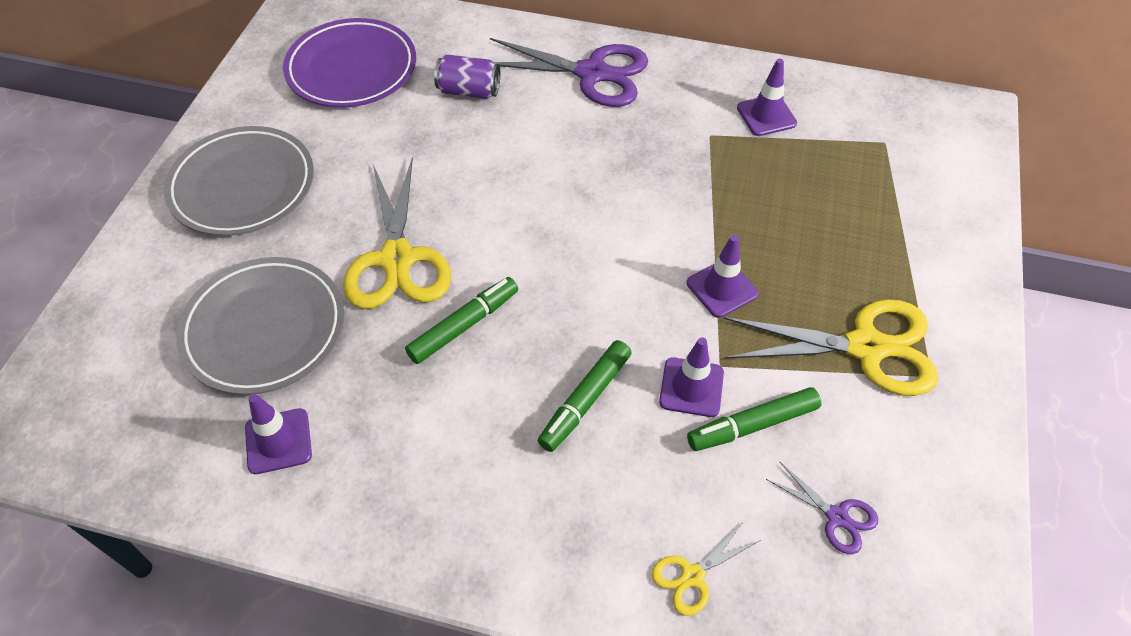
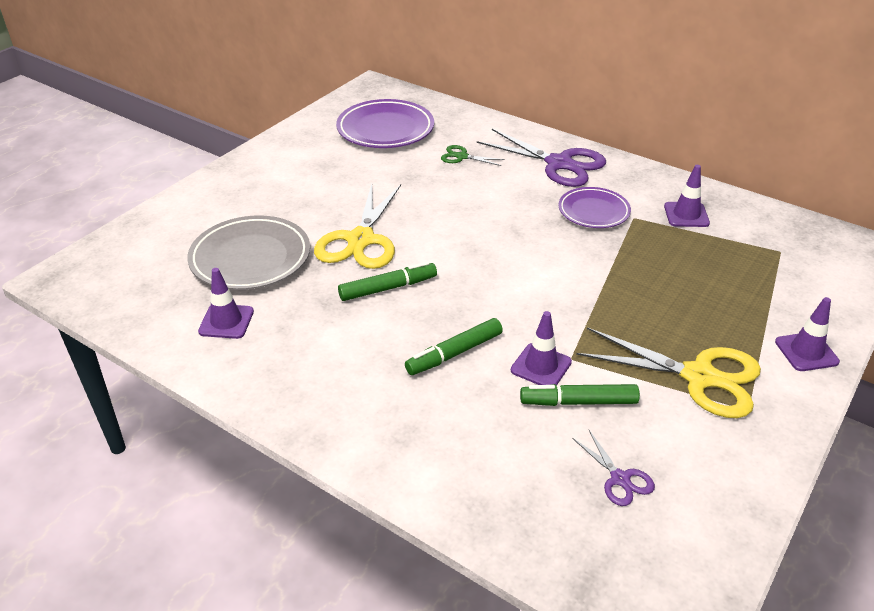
camera: 20 degrees right, 15 degrees down
(243, 186) = (278, 178): grey plate -> none
(469, 91) = (462, 157): purple can -> green scissors
(661, 138) = (593, 211): none -> purple plate
(692, 576) = (482, 482): yellow scissors -> none
(722, 288) = (596, 312): purple traffic cone -> purple traffic cone (806, 352)

